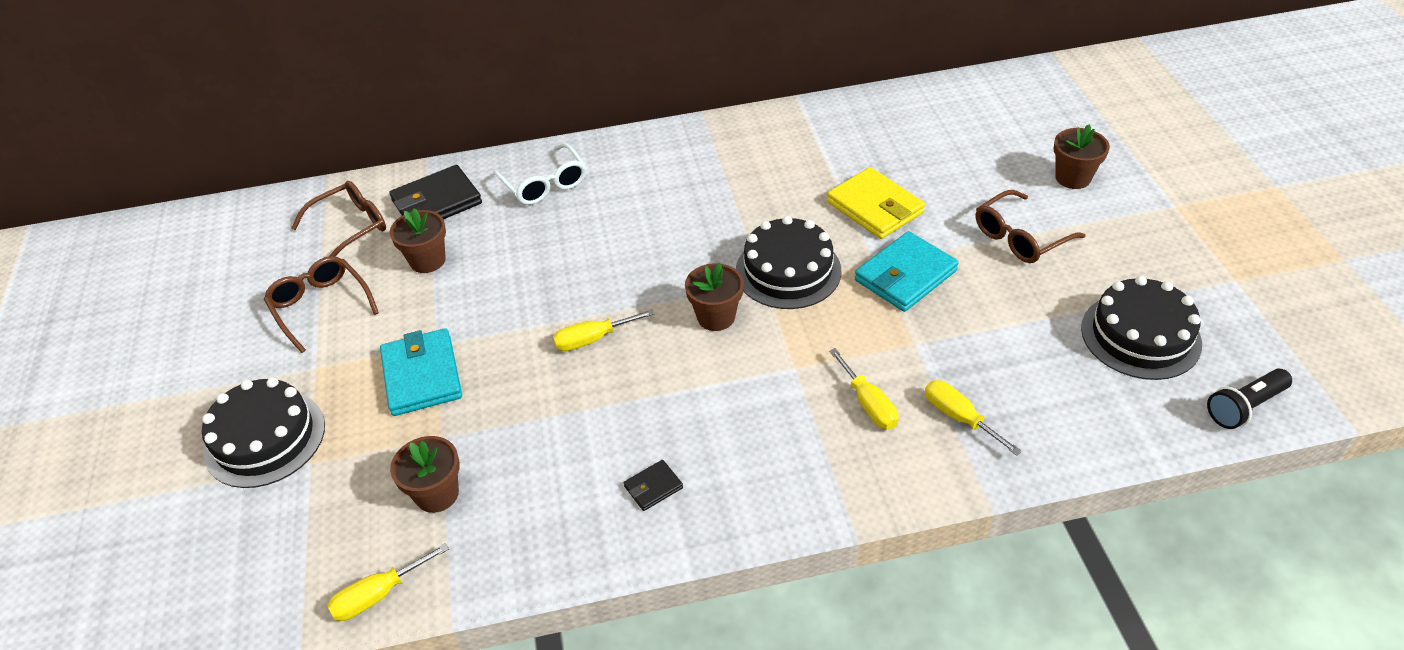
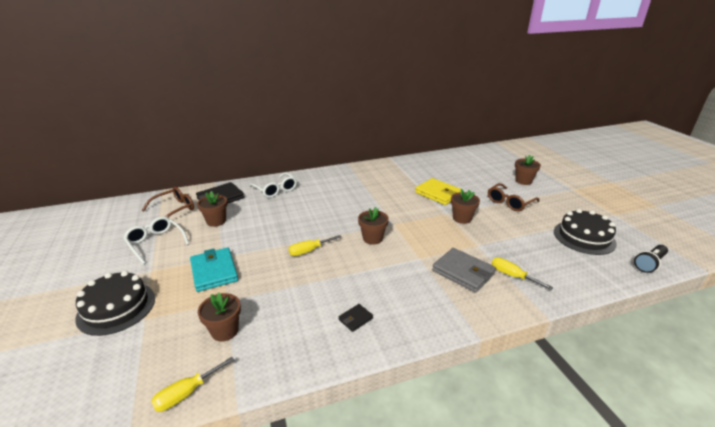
camera: 10 degrees left, 15 degrees down
(320, 306) = (156, 243): brown glasses -> white glasses
(788, 271) = (404, 219): black cake -> none
(868, 404) = (463, 272): yellow screwdriver -> grey wallet
(905, 275) = (462, 218): turquoise wallet -> brown flower pot

